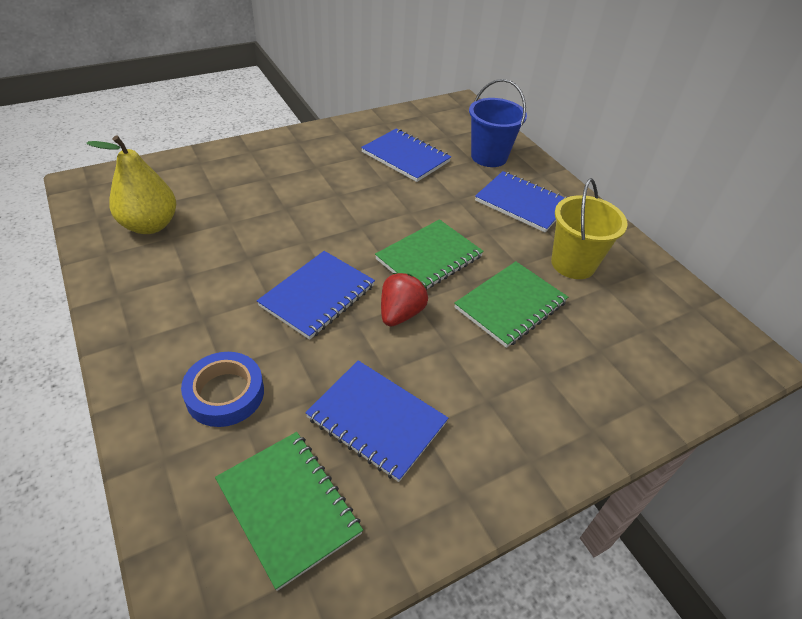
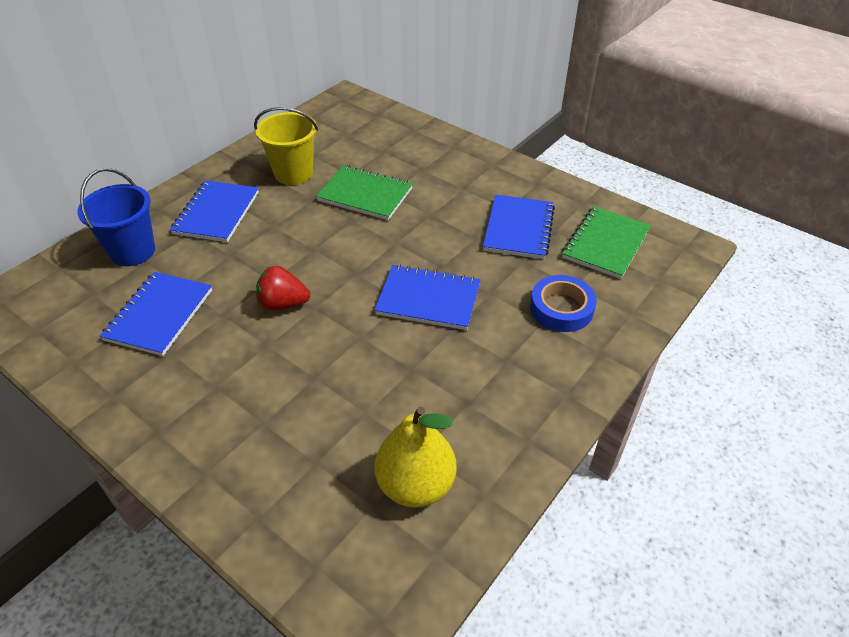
camera: 110 degrees left, 0 degrees up
(400, 314) = (414, 246): red strawberry -> red strawberry (283, 304)
(429, 258) = (335, 249): green notebook -> none

